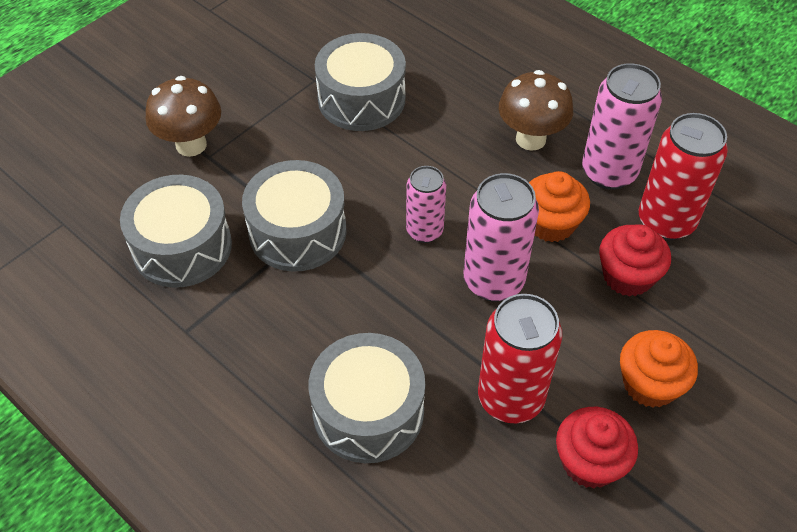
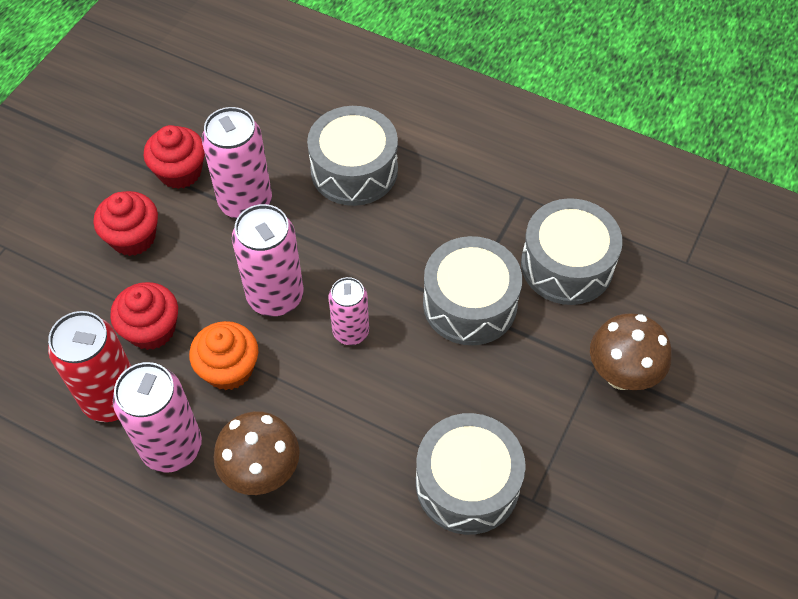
camera: 165 degrees right, 5 degrees up
(510, 398) = (245, 203): red can -> pink can
(649, 384) = (133, 237): orange cupcake -> red cupcake

